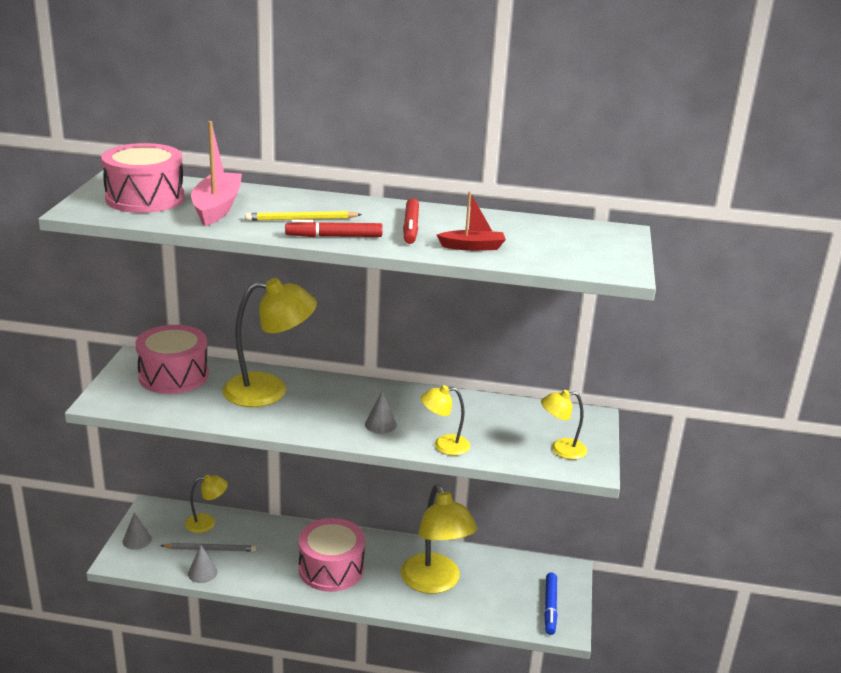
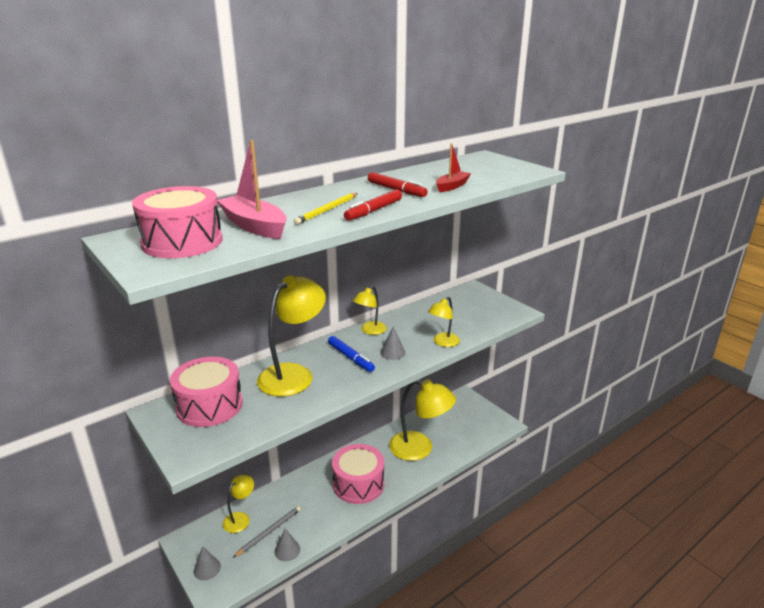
camera: 45 degrees left, 0 degrees up
(550, 607) = (484, 419): blue marker -> blue marker (350, 357)
(561, 449) = (491, 311): yellow lamp -> yellow lamp (370, 331)

